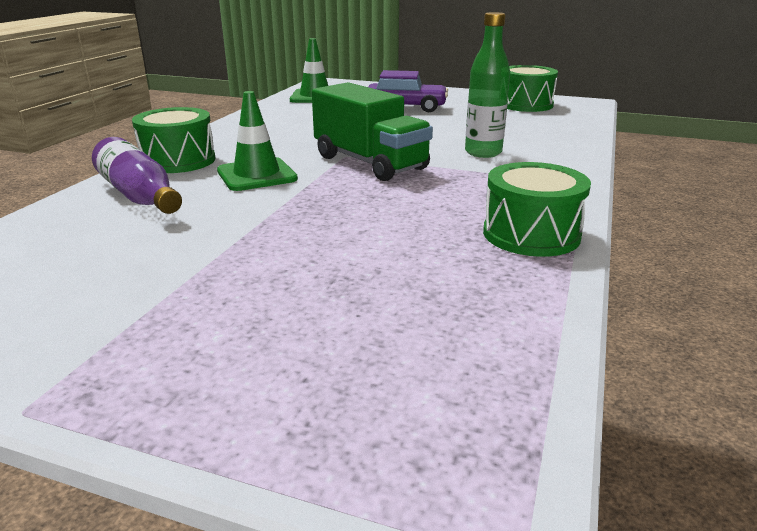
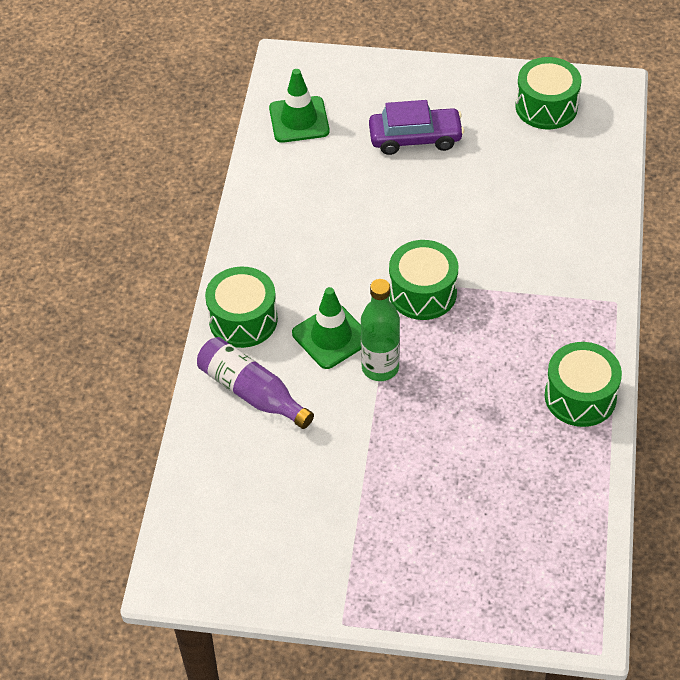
camera: 10 degrees left, 25 degrees up
(370, 163) = (422, 293): green truck -> green drum
(483, 152) = (521, 251): green bottle -> green bottle (380, 368)

